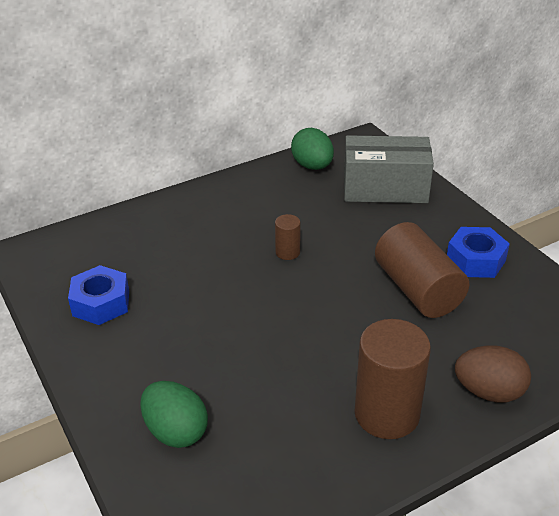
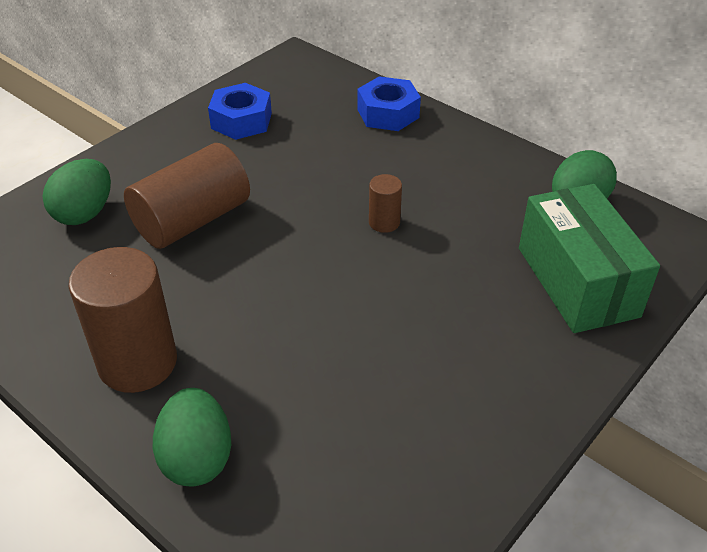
camera: 70 degrees right, 5 degrees up
(385, 188) = (577, 281): grey box -> green box
(417, 289) = (369, 354): brown cylinder -> brown cylinder (192, 220)
(475, 260) = (466, 409): blue nut -> blue nut (388, 113)
(489, 392) = (197, 458): brown egg -> green egg

